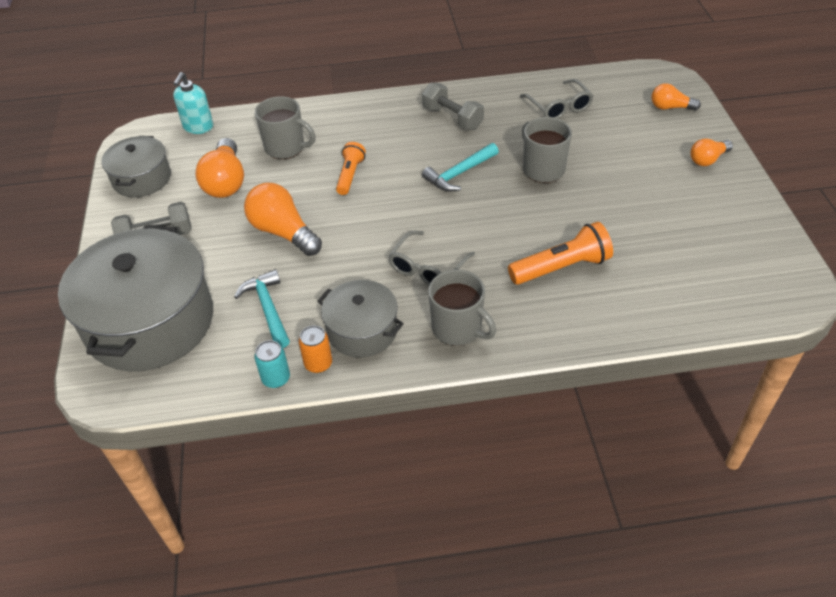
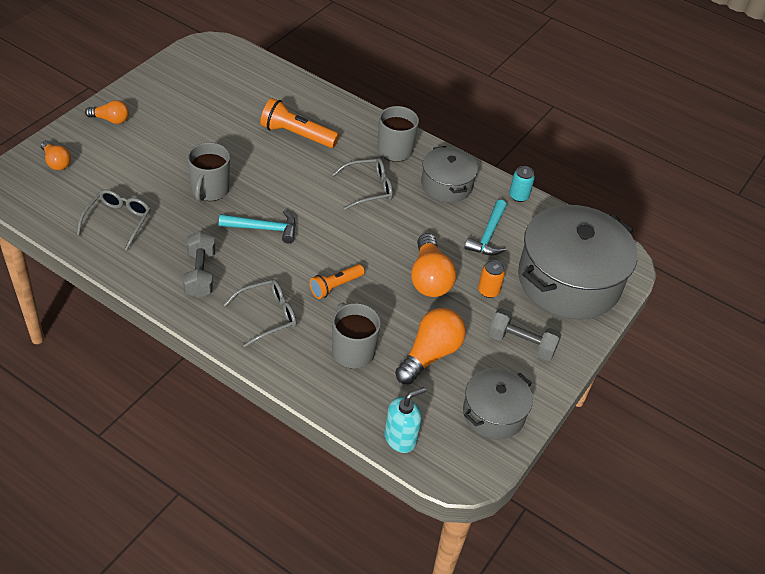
camera: 145 degrees left, 0 degrees up
(318, 363) = (488, 187): orange can -> orange can (488, 291)
(371, 128) = (268, 316): none -> grey glasses

